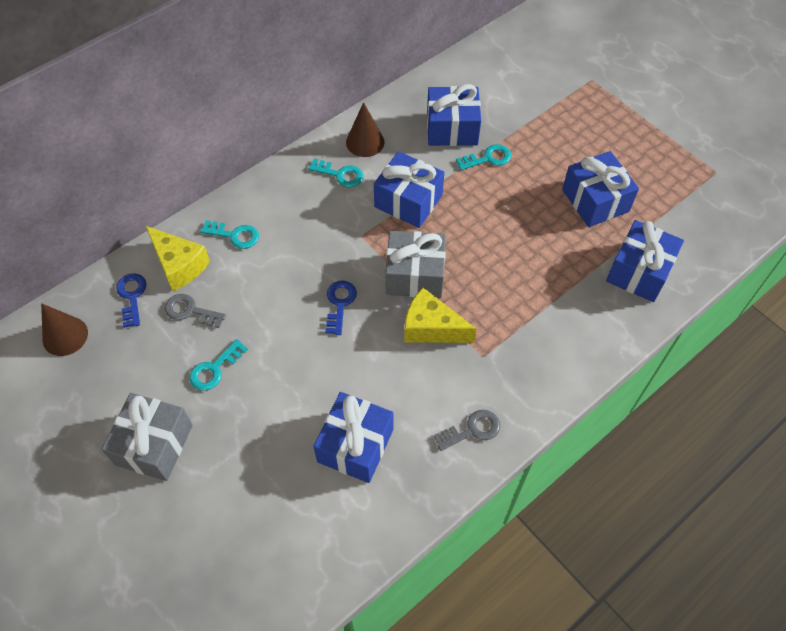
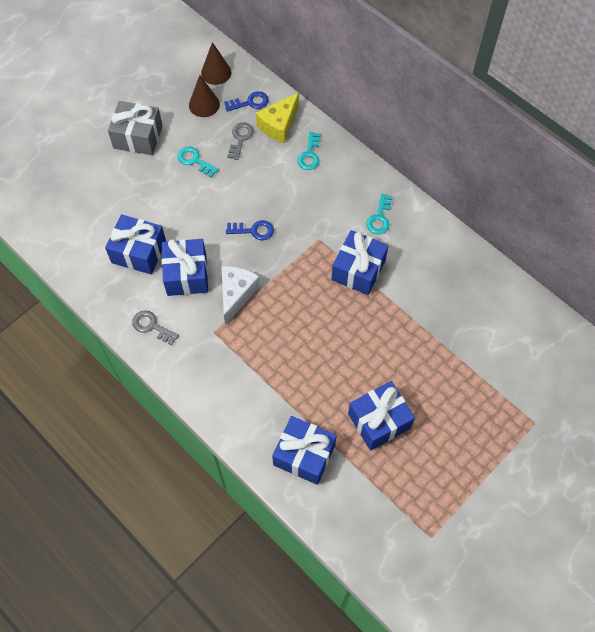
camera: 85 degrees right, 5 degrees up
(365, 142) = (418, 232): brown cone -> brown cone (204, 104)
(415, 275) = (284, 280): grey gift -> none
(431, 328) = (236, 294): yellow cheese -> white cheese
(452, 128) = (446, 299): blue gift -> blue gift (187, 274)
(472, 430) = (152, 326): grey key -> grey key turned 150 degrees clockwise
(488, 158) = (415, 330): turquoise key -> none

